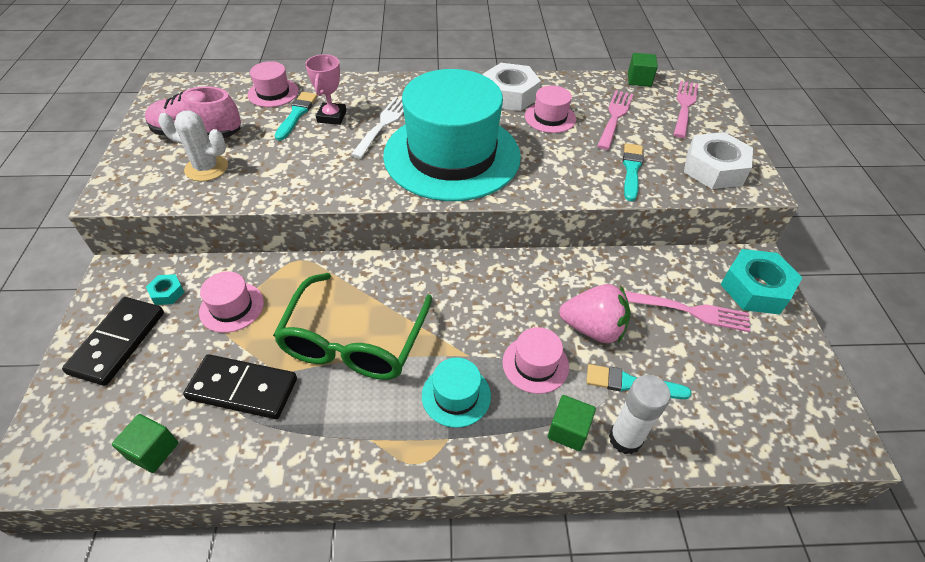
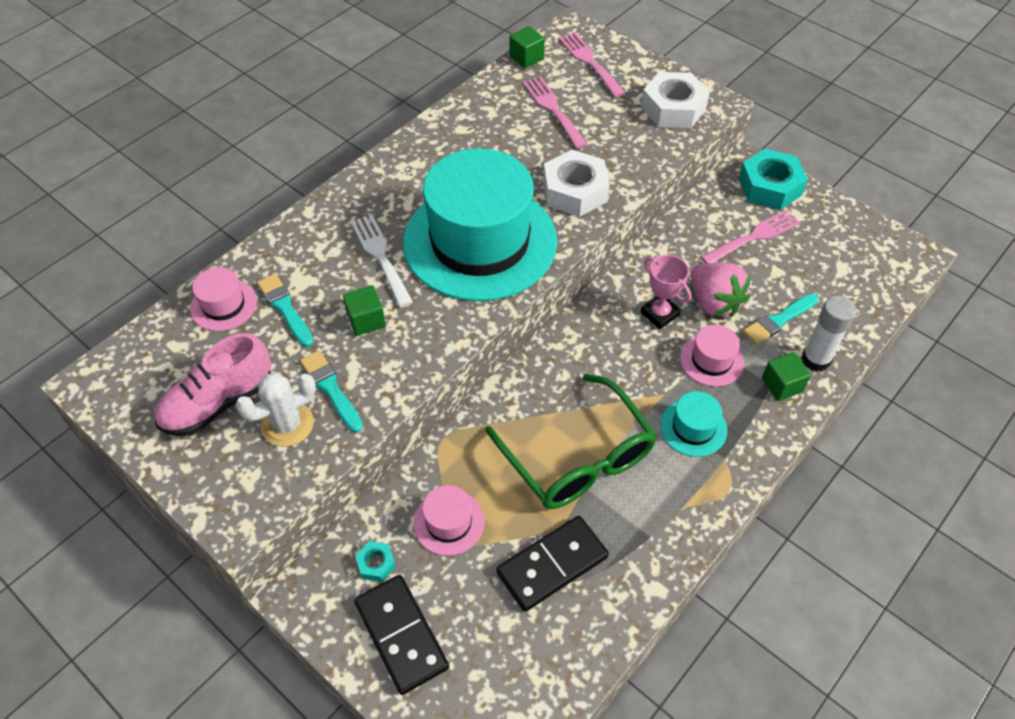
camera: 45 degrees left, 5 degrees up
(153, 451) = (556, 664): green cube -> green cube (366, 320)
(331, 117) = (322, 285): pink trophy -> pink trophy (659, 314)
(509, 95) = (445, 147): white nut -> white nut (575, 191)
(550, 117) = (506, 146): pink hat -> none
(593, 328) = (714, 302): pink strawberry -> pink strawberry turned 90 degrees clockwise
(631, 170) = (623, 151): turquoise brush -> turquoise brush (331, 389)

